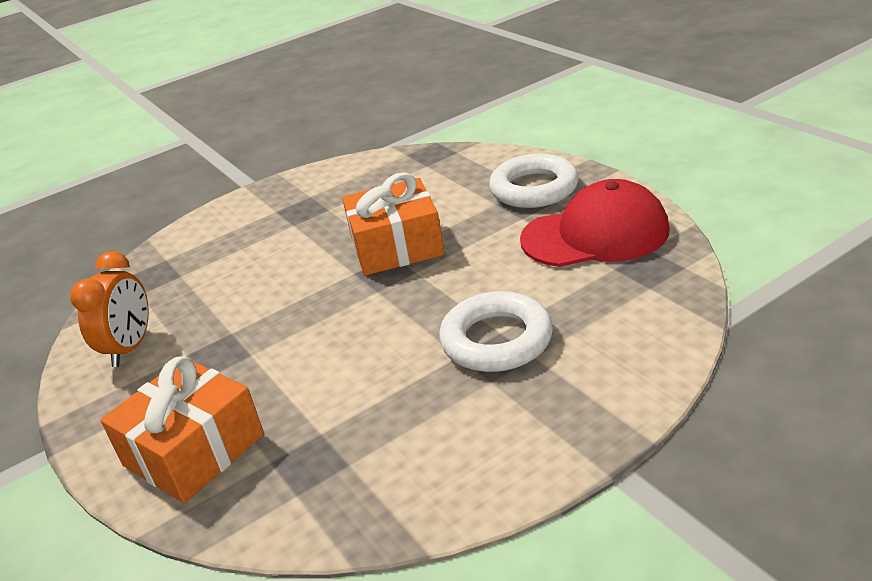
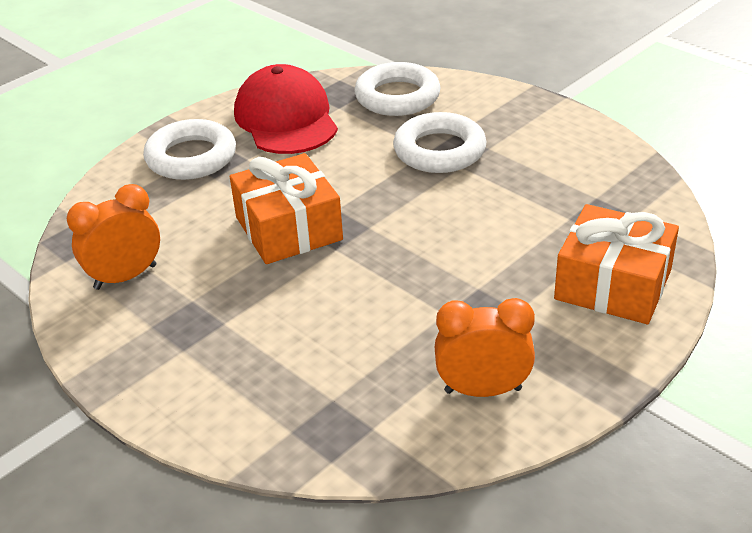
camera: 105 degrees left, 5 degrees up
(372, 179) = (125, 277): none -> orange clock
(632, 311) = (397, 97): none -> white ring

